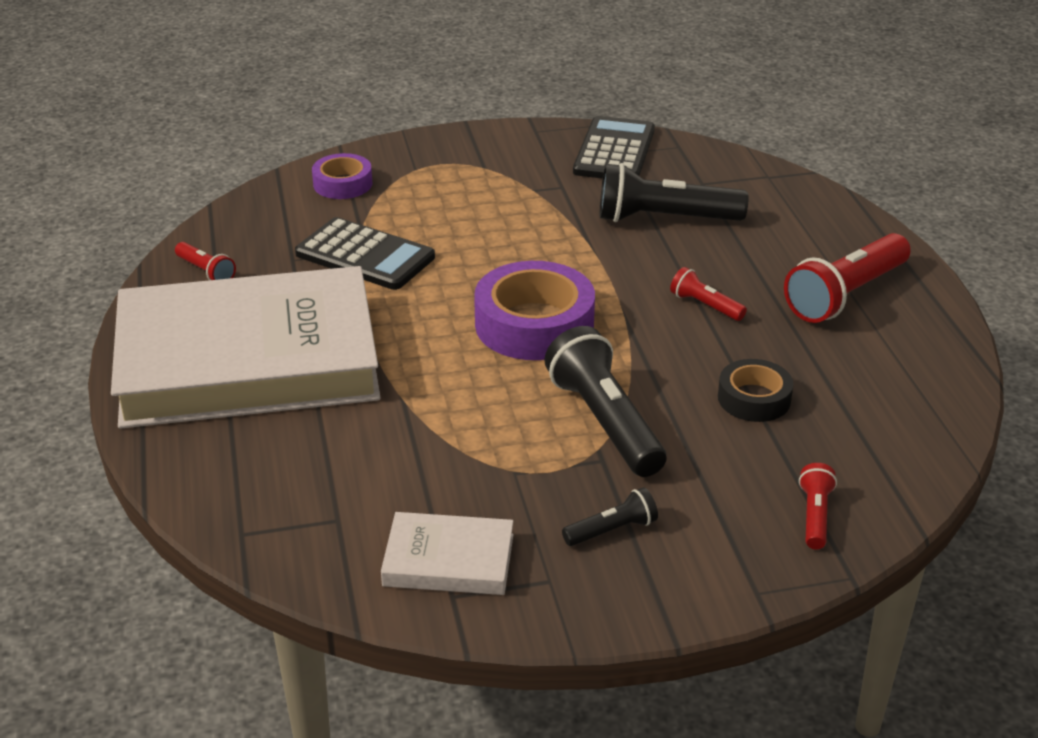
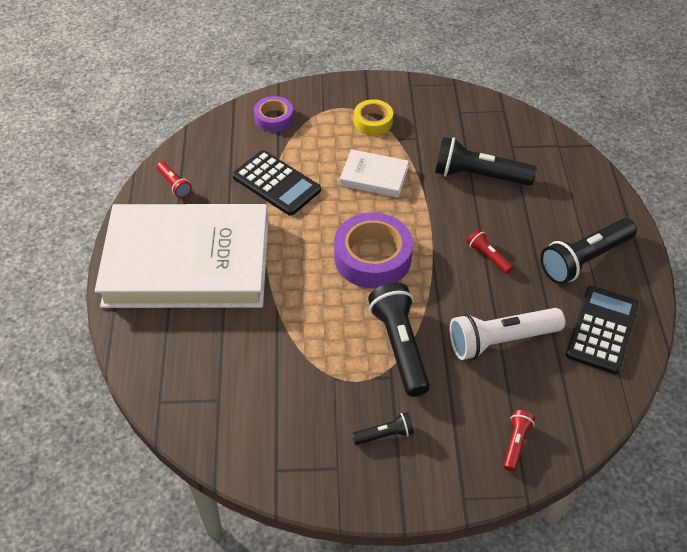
camera: 10 degrees right, 15 degrees up
(448, 560) = (279, 442): white book -> white book (374, 176)
(492, 174) = (373, 121): none -> yellow tape
(614, 151) = (459, 110): black calculator -> black calculator (602, 329)
(754, 398) = (500, 340): black tape -> white flashlight
(845, 295) = (584, 259): red flashlight -> black flashlight

